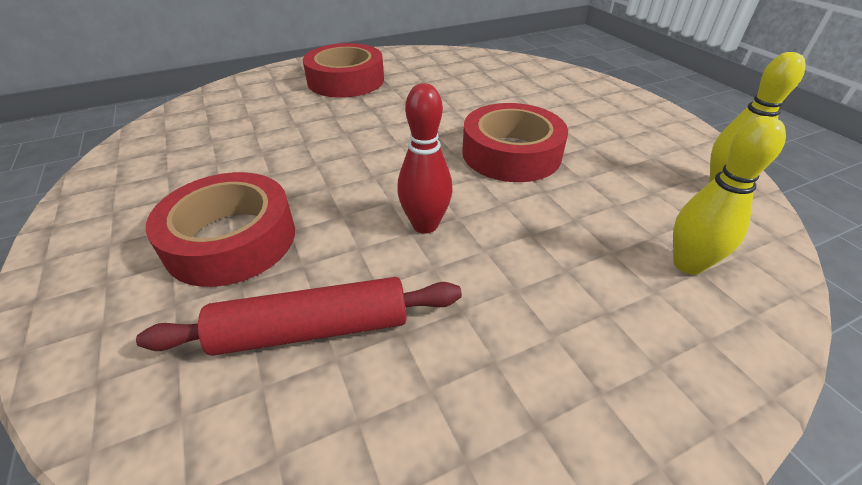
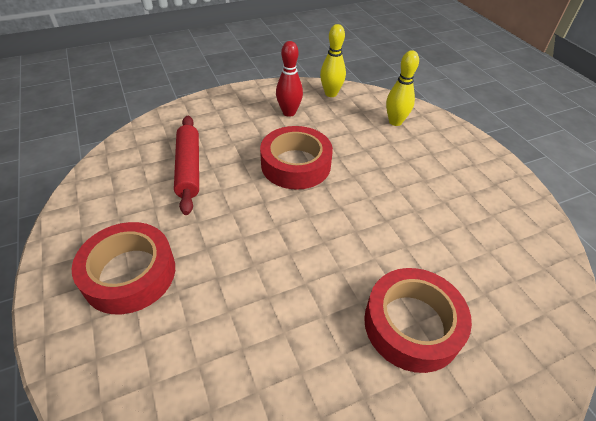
camera: 90 degrees left, 5 degrees up
(312, 329) = (475, 262): red rolling pin -> red rolling pin (189, 168)
(425, 225) = (379, 212): red bowling pin -> red bowling pin (289, 112)

